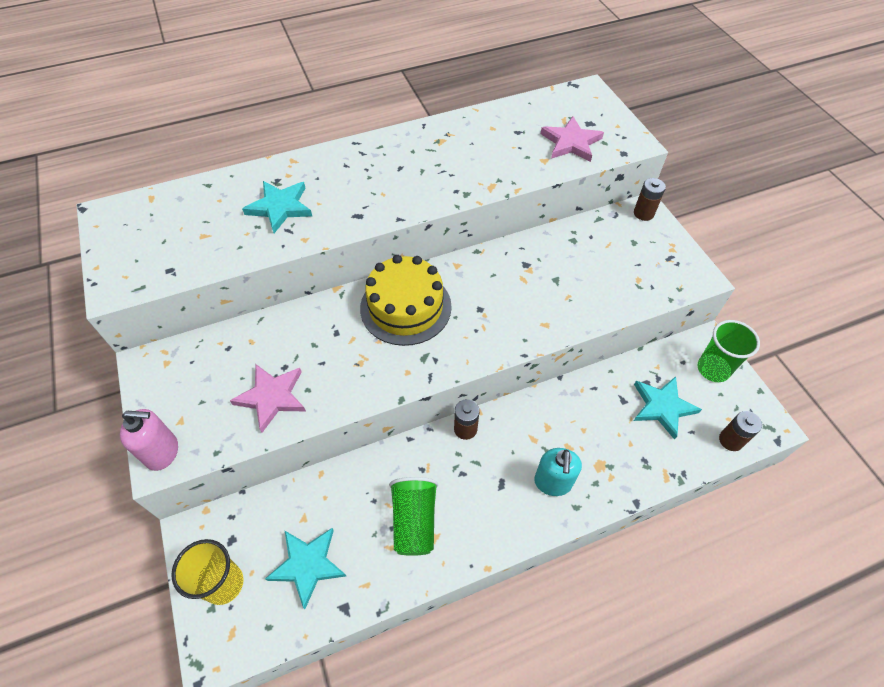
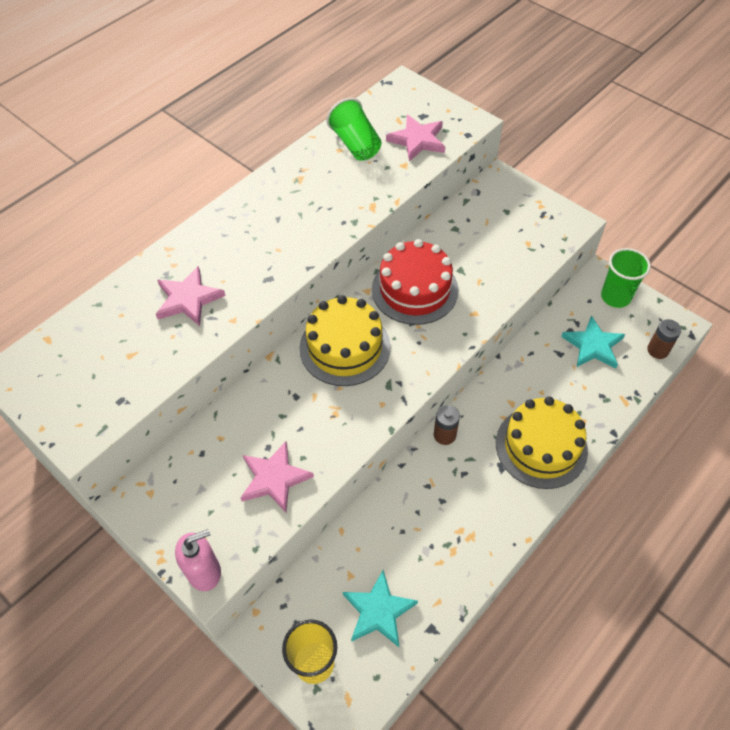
camera: 25 degrees left, 0 degrees up
(280, 207) = (188, 299): turquoise star -> pink star
(414, 521) = (447, 531): green cup -> green cup (355, 144)
(501, 281) = (415, 289): none -> red cake
(553, 482) = (541, 446): turquoise soap dispenser -> yellow cake
(643, 213) = (500, 182): brown battery -> none

